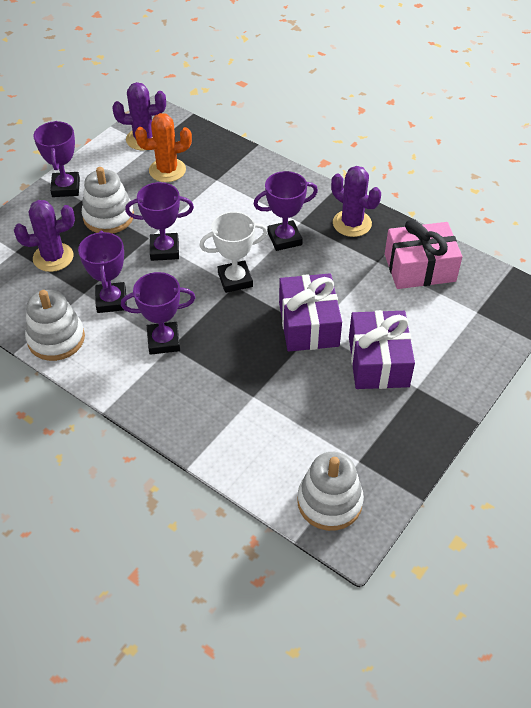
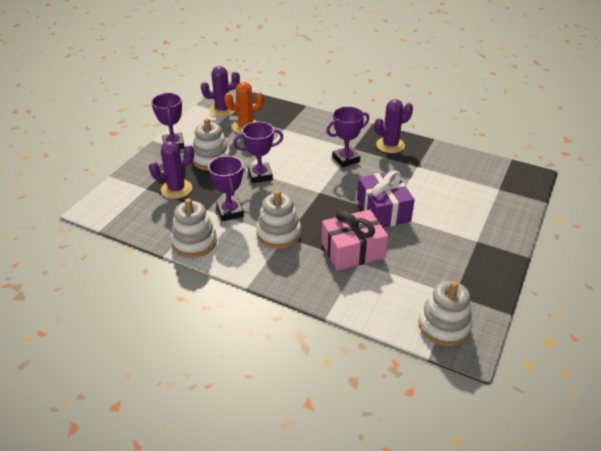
camera: 10 degrees left, 10 degrees down
(163, 341) = (278, 234): purple trophy -> white stacking toy
(235, 280) = (319, 188): white trophy -> none
(352, 223) = (390, 145): purple cactus -> purple cactus turned 60 degrees counterclockwise
(378, 361) = (443, 228): purple gift -> none
(419, 268) = (448, 166): pink gift -> pink gift (353, 250)

